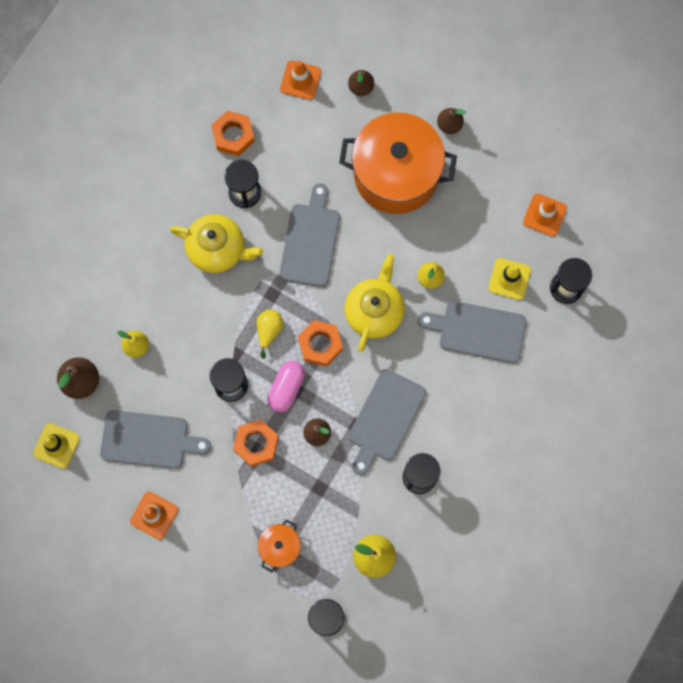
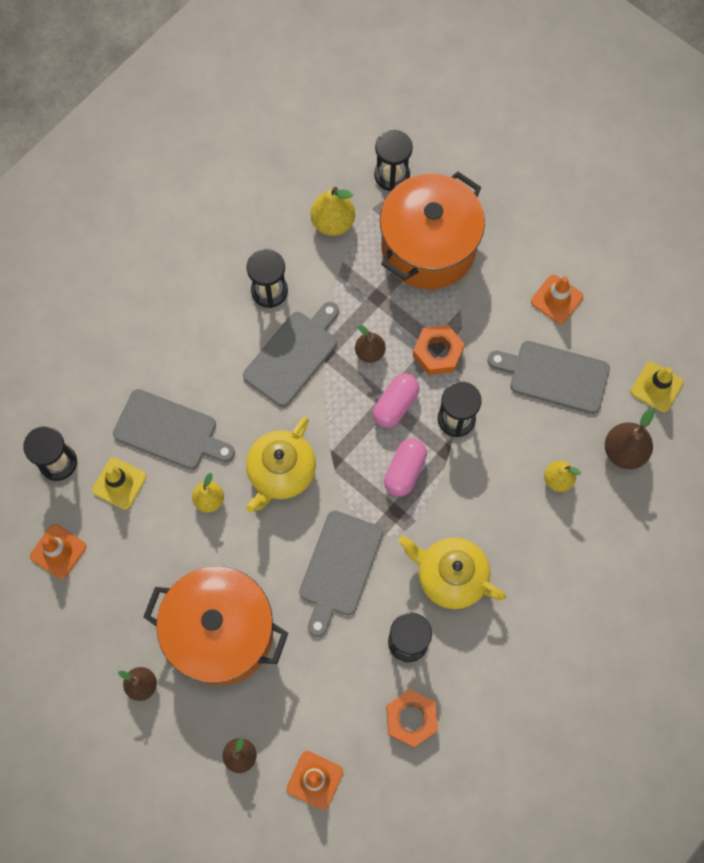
camera: 170 degrees left, 5 degrees down
(269, 331) = (404, 471): yellow pear -> pink capsule
(280, 547) = (428, 247): orange pot -> orange pot, size x2.25
(320, 344) = (349, 446): orange nut -> none

